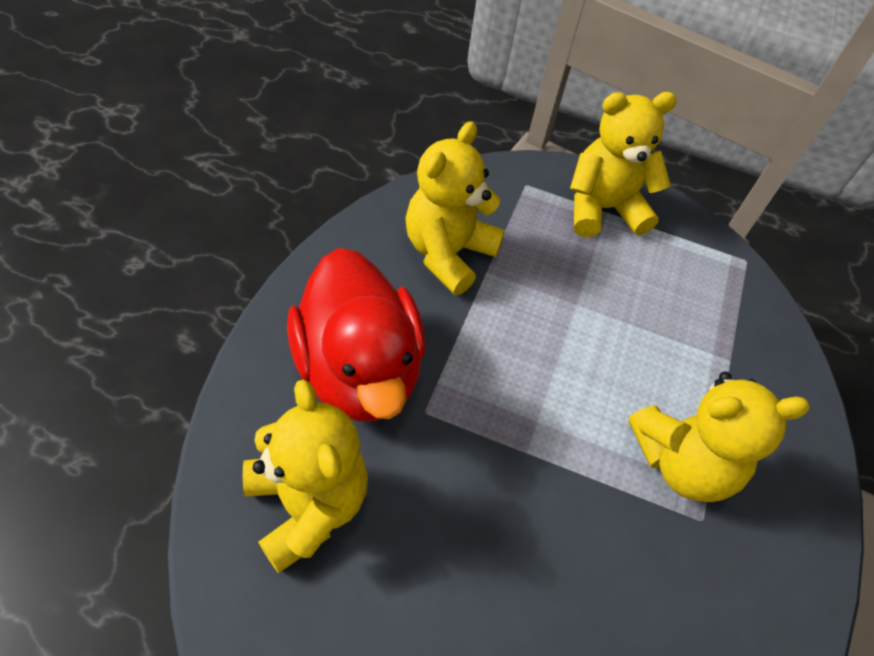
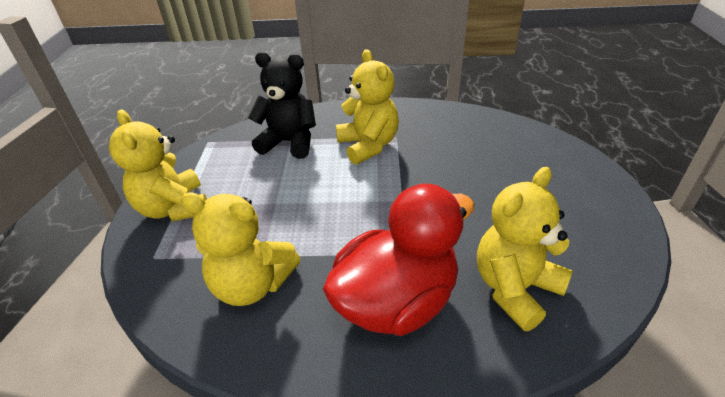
camera: 100 degrees left, 15 degrees down
(719, 355) = (289, 142): none -> black teddy bear

